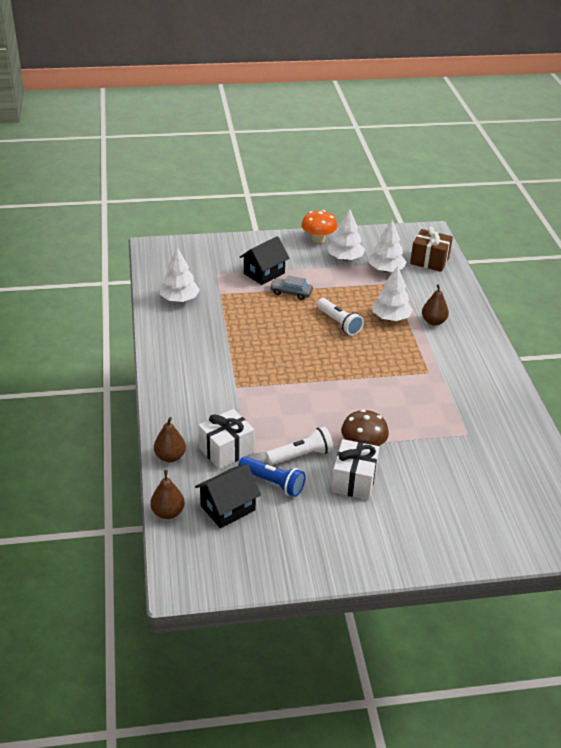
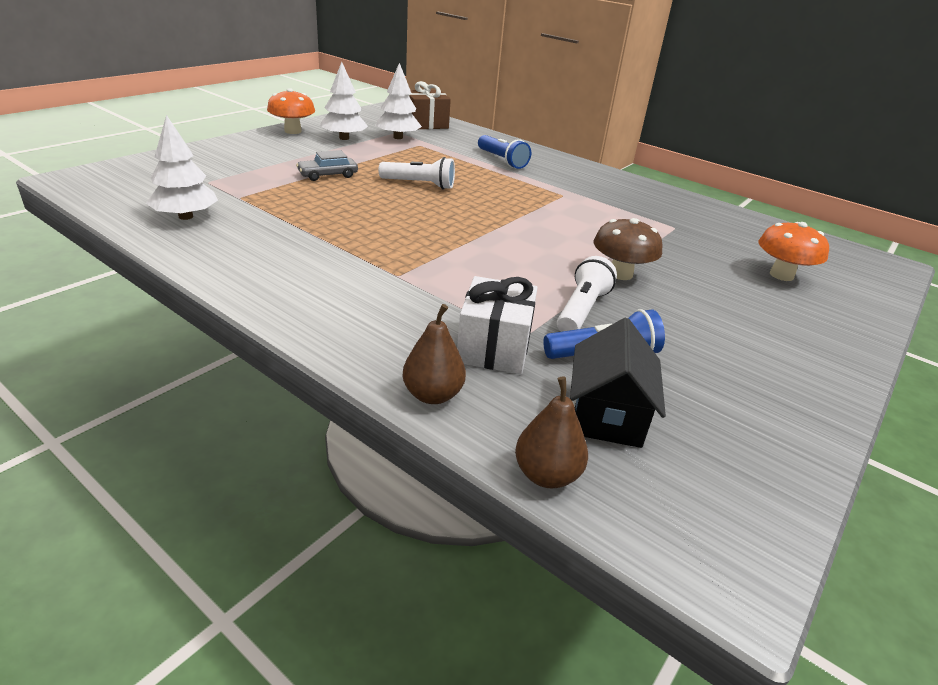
camera: 45 degrees left, 5 degrees down
(264, 273) = (270, 168): black house -> none
(354, 481) = (669, 308): white gift -> none
(391, 318) = (461, 167): white tree -> none
(433, 321) = (502, 160): brown pear -> blue flashlight
(475, 503) = (781, 275): none -> orange mushroom

